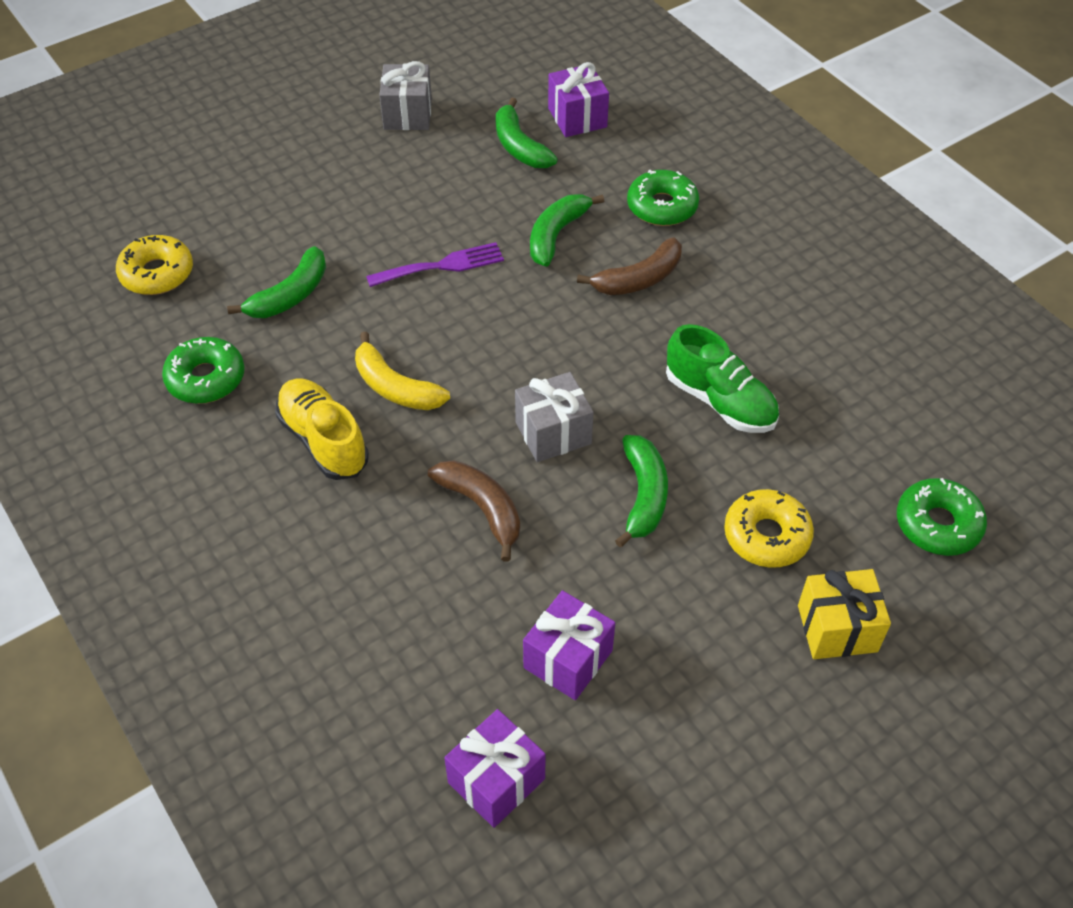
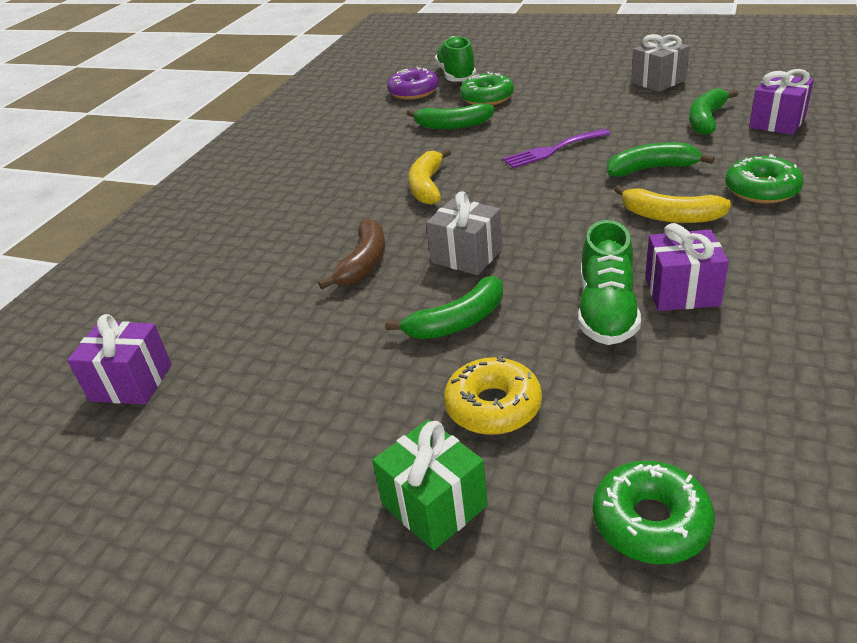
camera: 60 degrees right, 15 degrees down
(157, 273) = (414, 92): yellow donut -> purple donut
(168, 219) = (456, 75): none -> green shoe
(206, 378) = (357, 137): green donut -> green donut (487, 98)
(323, 440) = (355, 187): yellow shoe -> none
(442, 266) = (552, 150): purple fork -> purple fork turned 120 degrees clockwise
(568, 659) = (264, 362): purple gift -> purple gift (682, 291)
(639, 279) = (670, 216): brown banana -> yellow banana
(837, 628) = (434, 505): yellow gift -> green gift

